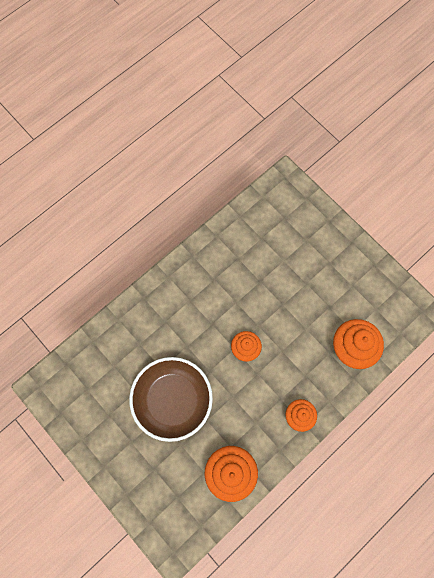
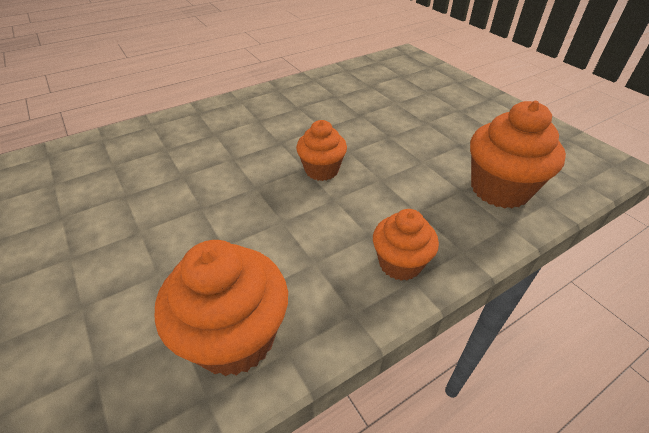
camera: 10 degrees right, 30 degrees down
(172, 400) = (178, 212): brown bowl -> none

